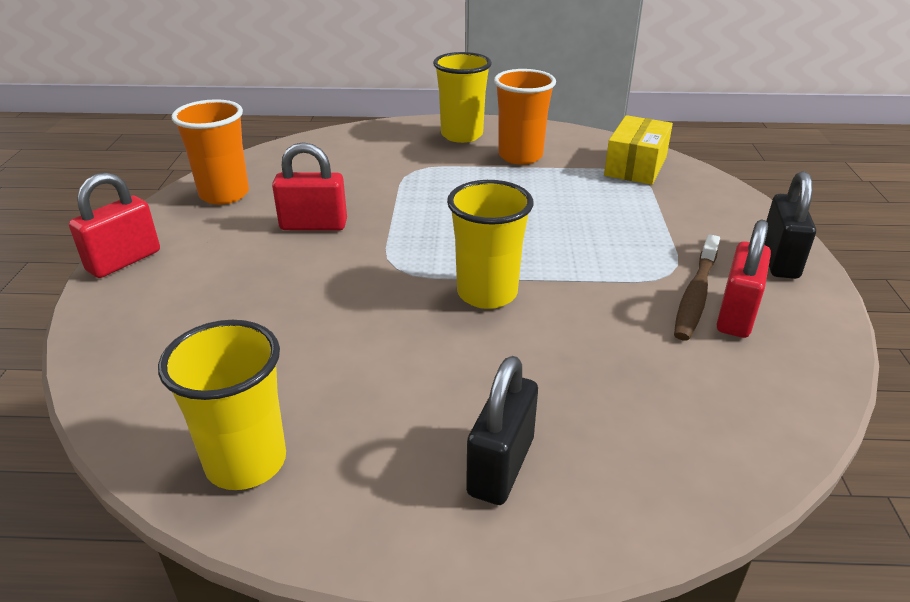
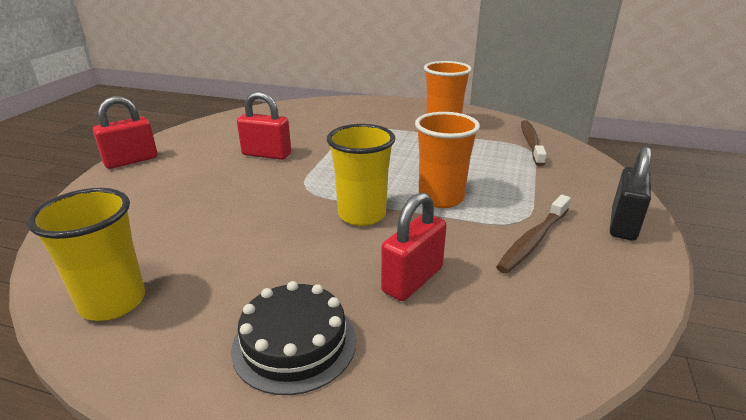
camera: 15 degrees right, 5 degrees down
(224, 194) = (221, 129): orange cup -> orange cup (441, 198)
(461, 135) = (407, 110): yellow cup -> none
(501, 466) = (294, 343): black padlock -> black cake
(635, 166) = (531, 143): yellow box -> brown toothbrush
(736, 315) = (562, 261): red padlock -> red padlock (412, 280)

